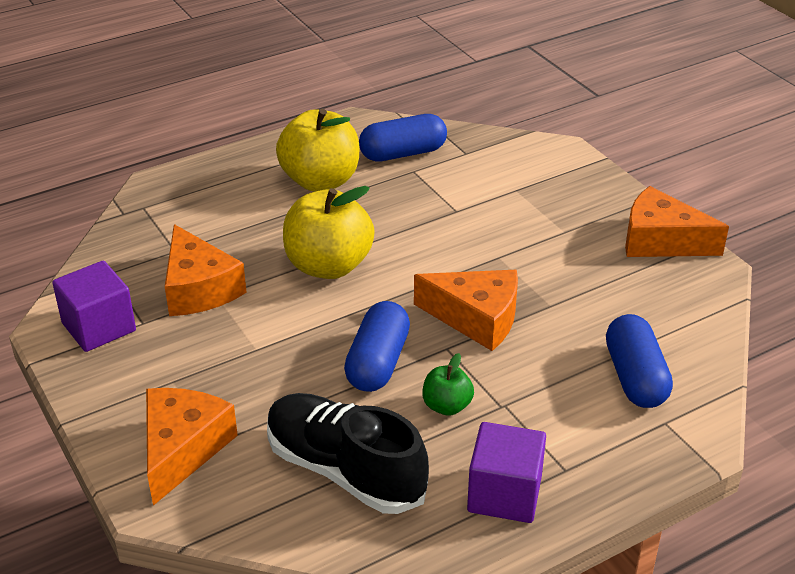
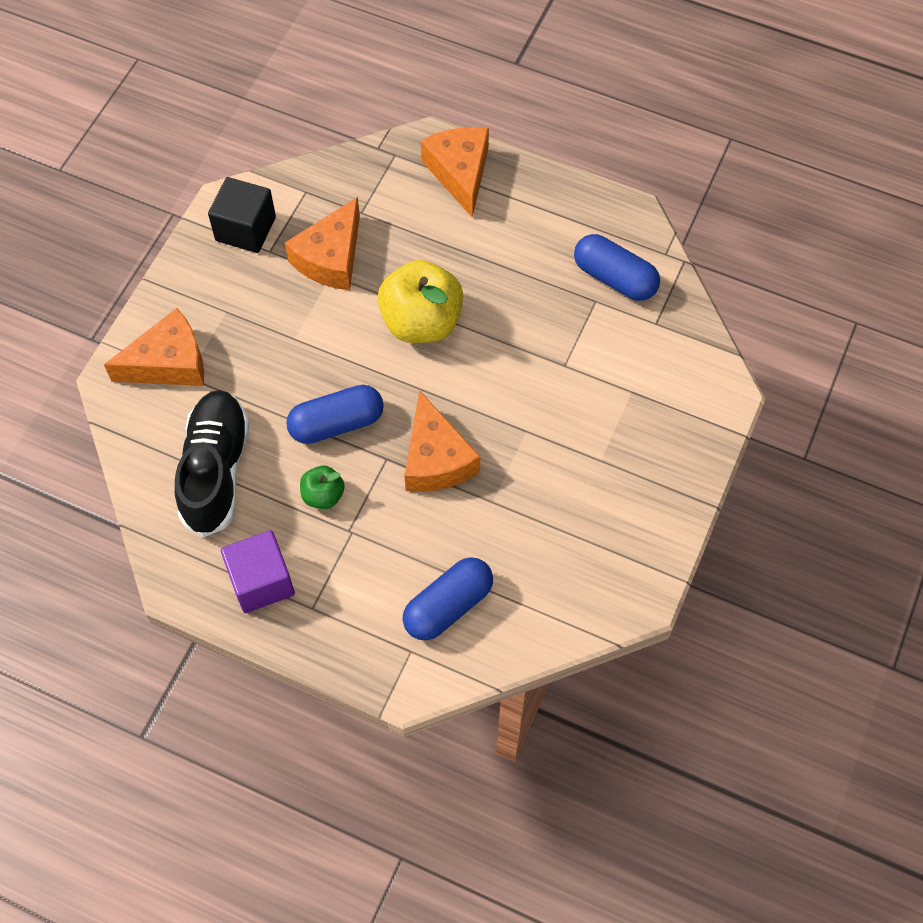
camera: 55 degrees right, 25 degrees up
(99, 327) = (245, 229): purple cube -> black cube
(320, 181) = (525, 245): yellow apple -> none
(661, 241) = (647, 540): orange cheese -> orange cheese (460, 173)

